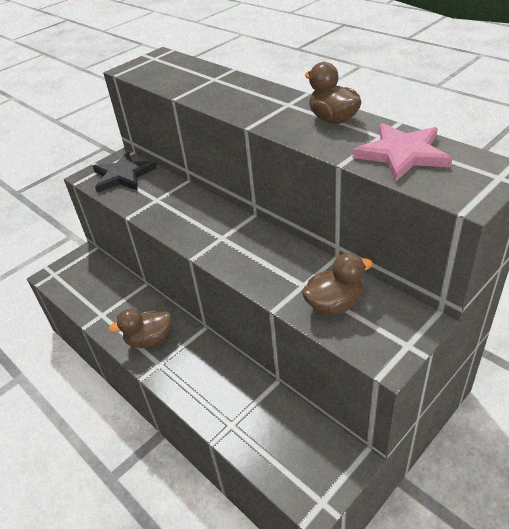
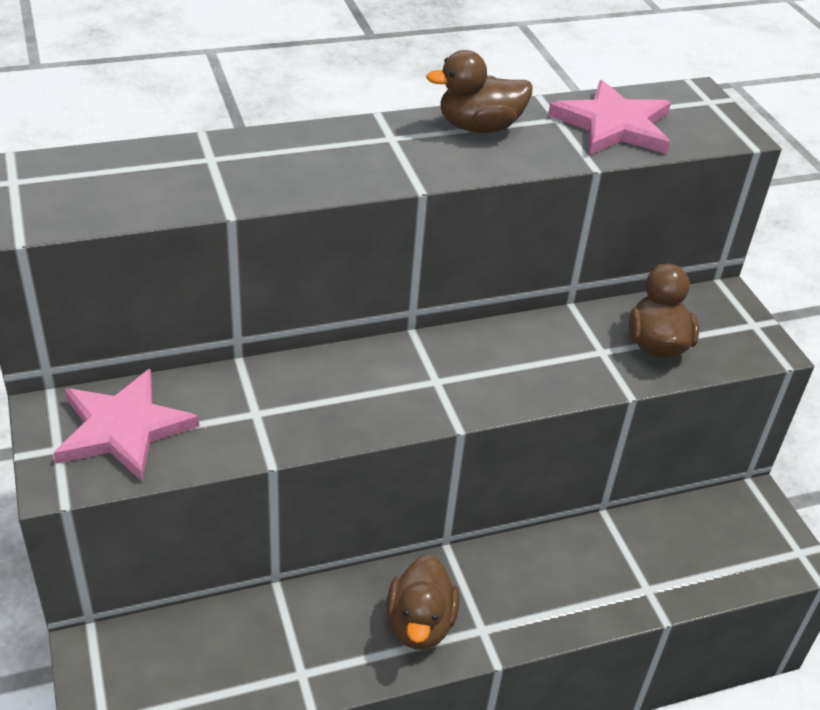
camera: 70 degrees left, 0 degrees up
(123, 175) = (123, 428): black star -> pink star

